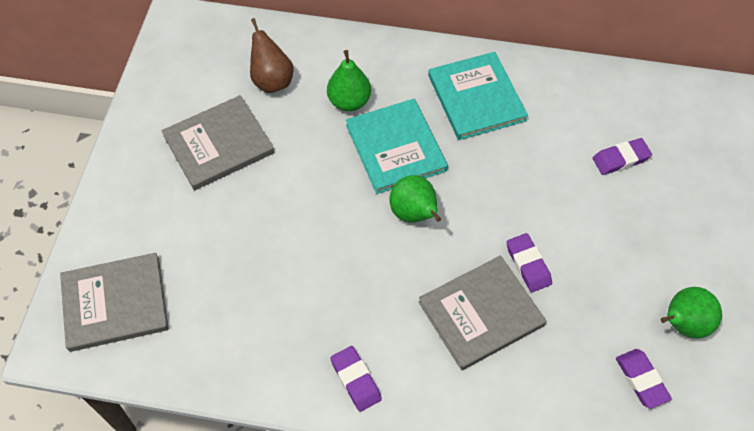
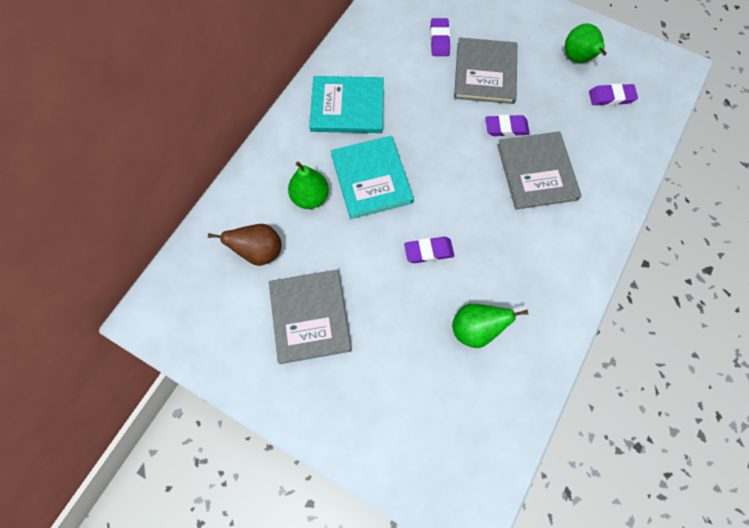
camera: 70 degrees left, 10 degrees up
(115, 303) = (445, 450): grey book -> grey book (485, 73)
(355, 380) = (568, 274): purple eraser -> purple eraser (428, 251)
(395, 148) = (371, 178): turquoise book -> turquoise book turned 75 degrees clockwise
(414, 214) = (438, 186): green pear -> green pear (475, 329)

